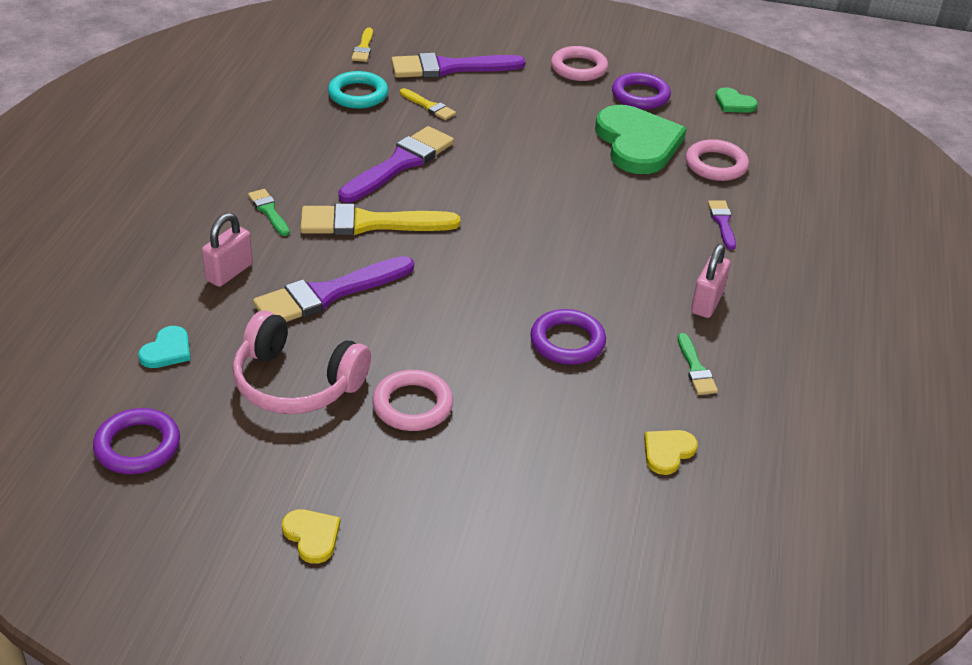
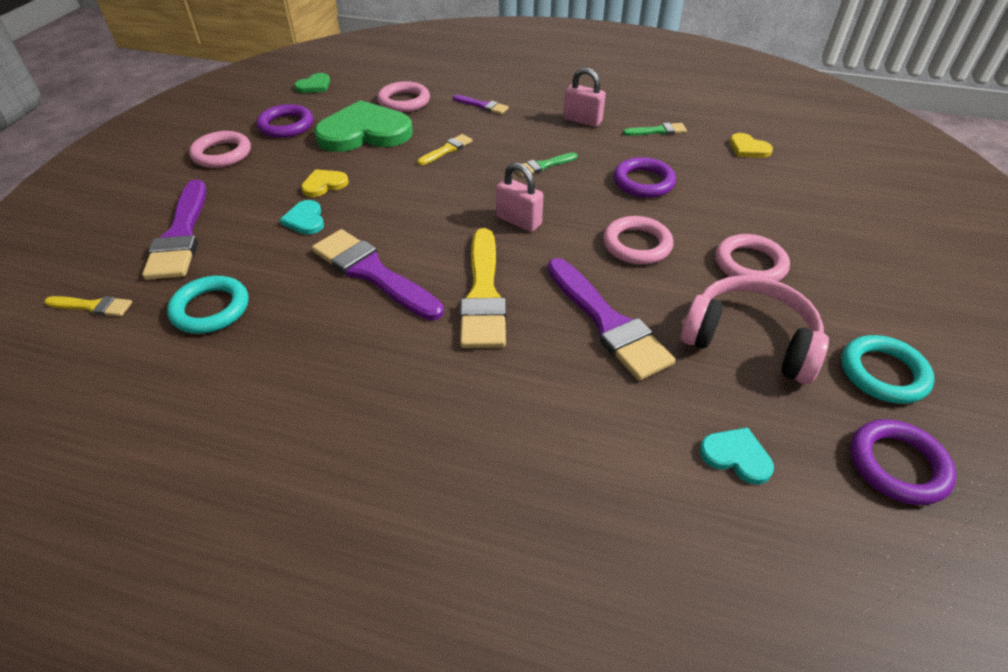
camera: 85 degrees left, 5 degrees up
(229, 272) = (582, 409): pink padlock -> pink padlock (518, 221)
(242, 469) = (883, 373): none -> turquoise ring
(269, 211) = (457, 380): green brush -> green brush (543, 165)
(296, 383) = (749, 340): pink headphones -> pink headphones turned 90 degrees counterclockwise
(312, 536) = (933, 321): yellow heart -> yellow heart (324, 184)
(429, 106) = (259, 251): yellow brush -> yellow brush (447, 149)
(445, 324) = (637, 245): none -> pink ring
(475, 123) = (305, 220): none -> turquoise heart
(722, 222) = (483, 106): purple brush -> purple brush turned 150 degrees counterclockwise

